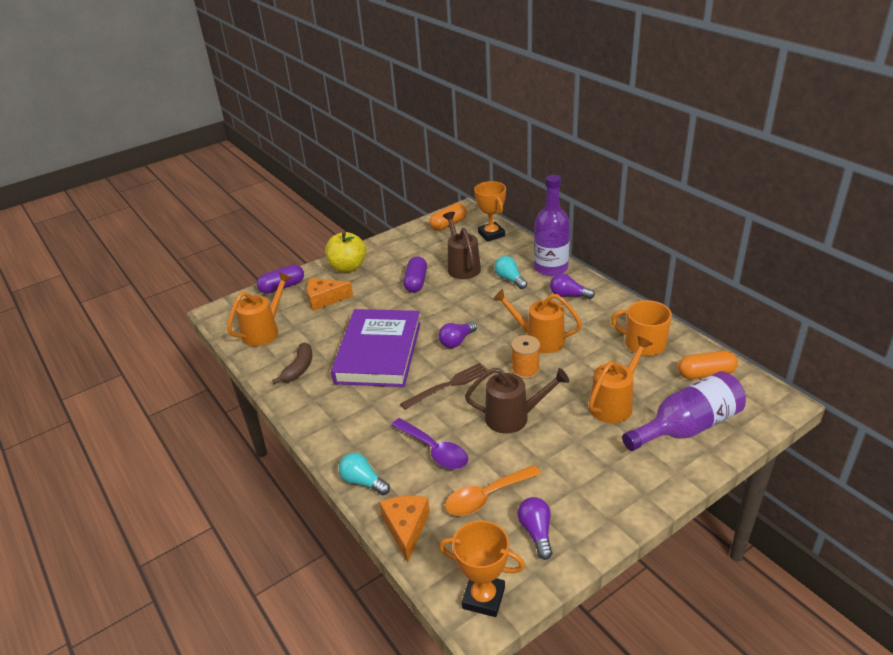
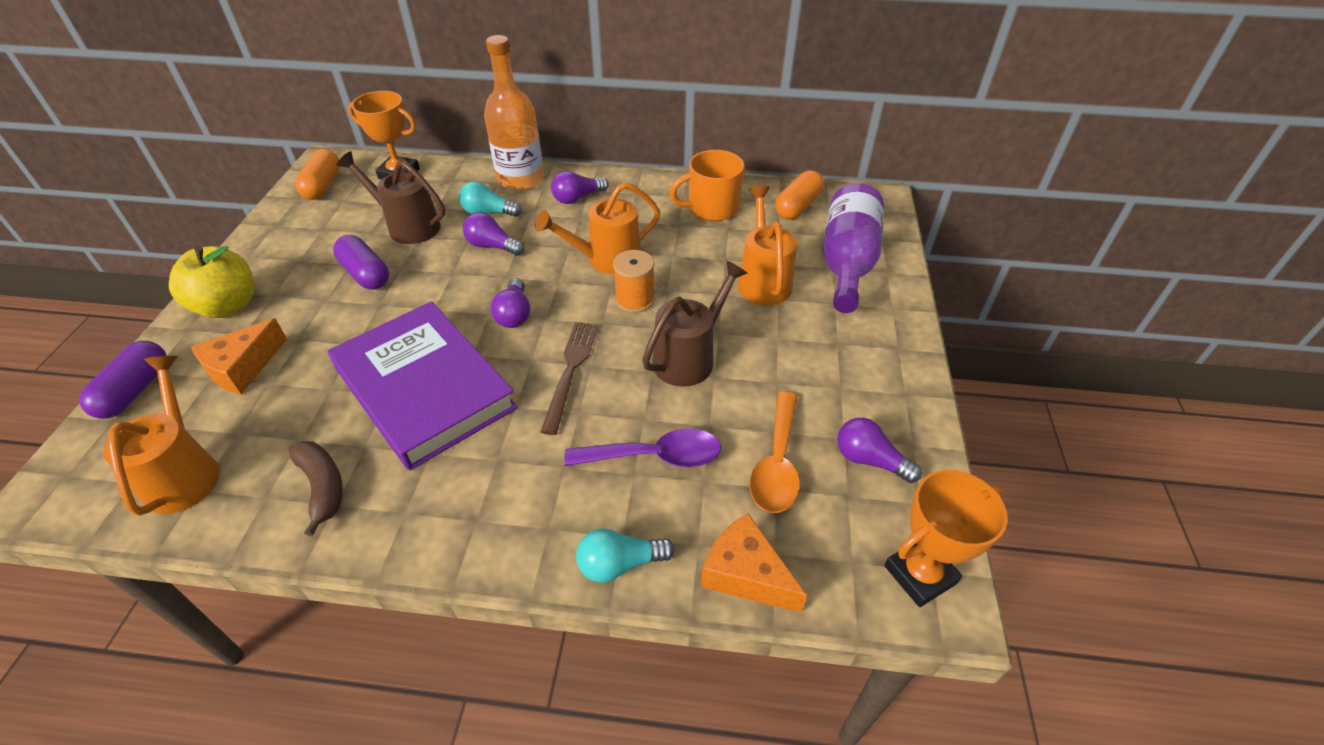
camera: 50 degrees left, 10 degrees up
(489, 299) = (492, 246): none -> purple light bulb
(551, 268) = (520, 179): purple bottle -> orange bottle

